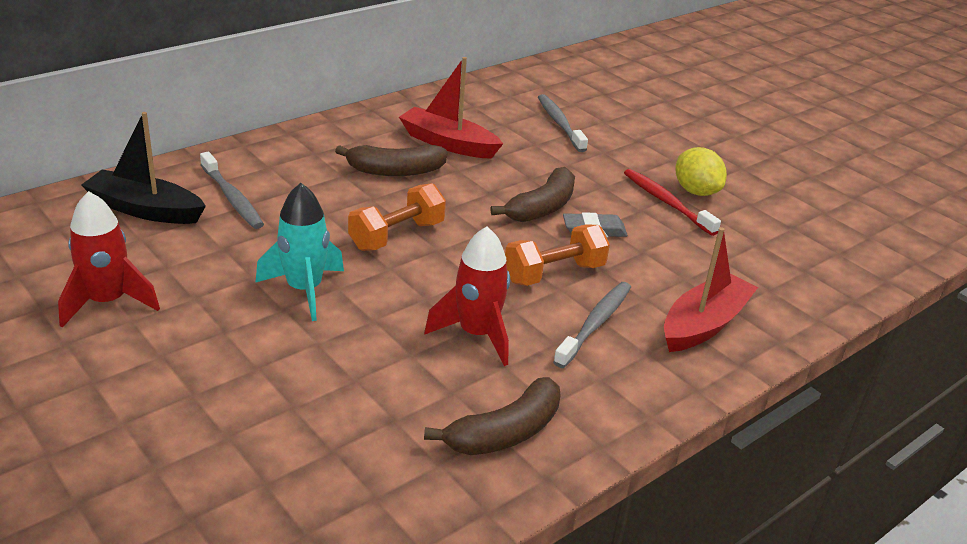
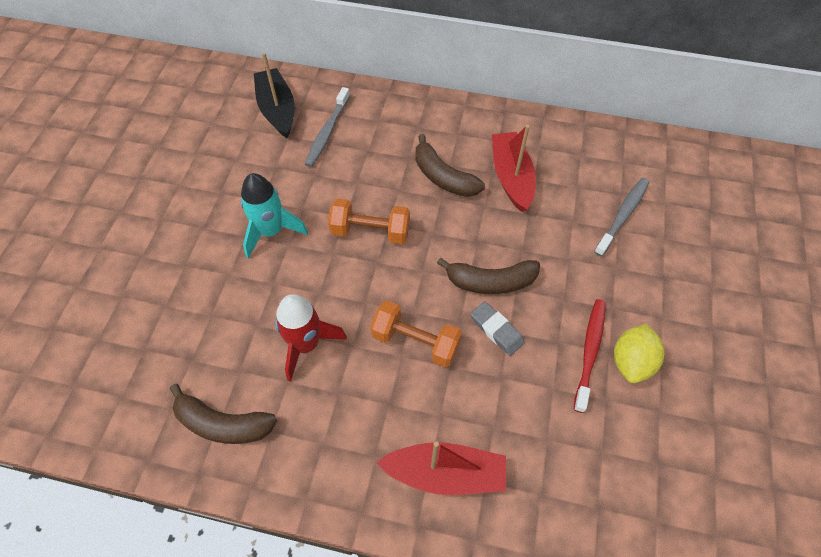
camera: 55 degrees right, 25 degrees up
(108, 302) = (184, 164): red rocket -> none
(595, 324) = (379, 403): grey toothbrush -> none

